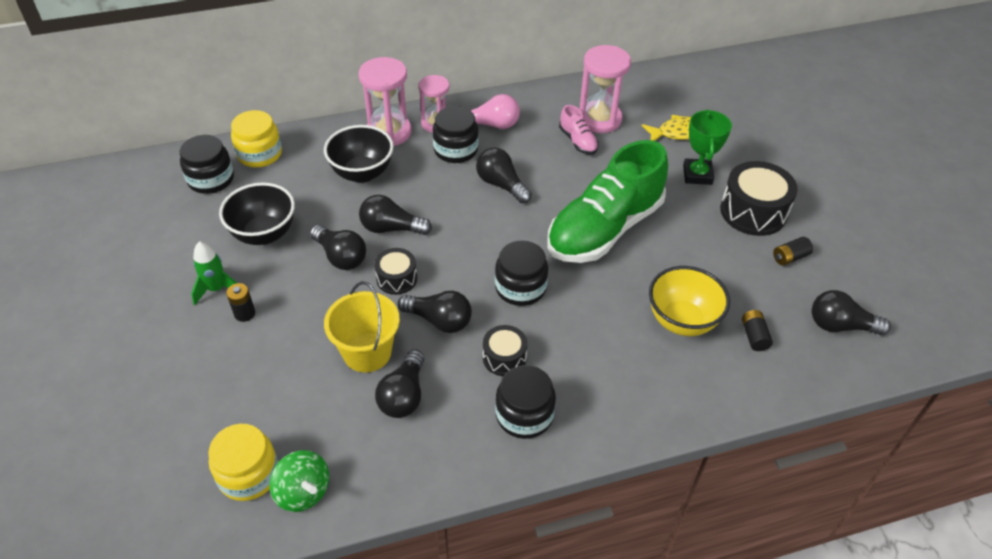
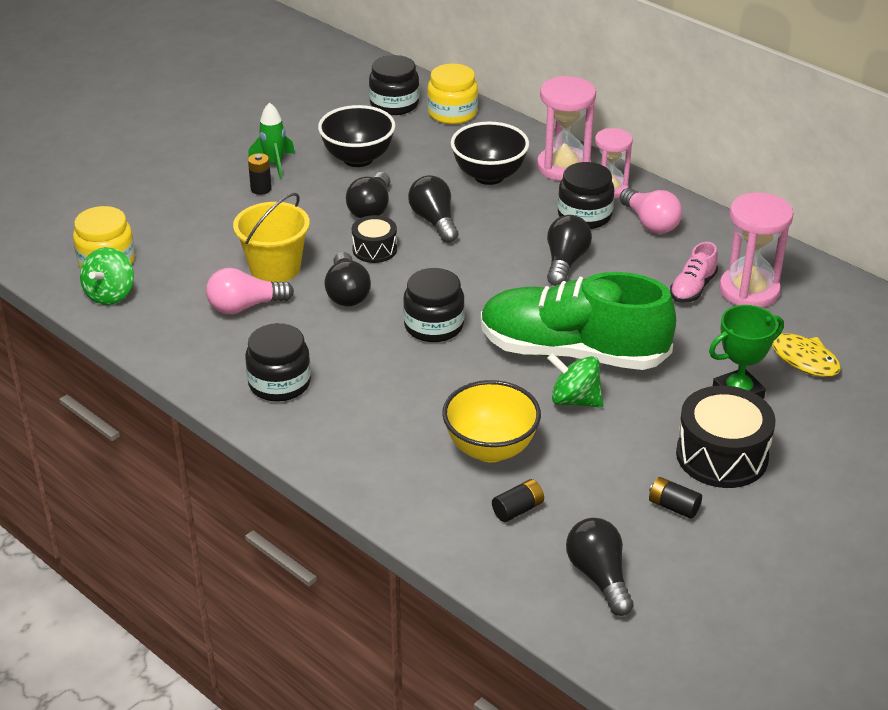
camera: 60 degrees right, 10 degrees down
(404, 395) = (245, 306): black light bulb -> pink light bulb
(504, 358) = (336, 347): black drum -> none
(656, 252) = (575, 400): none -> green spinning top

